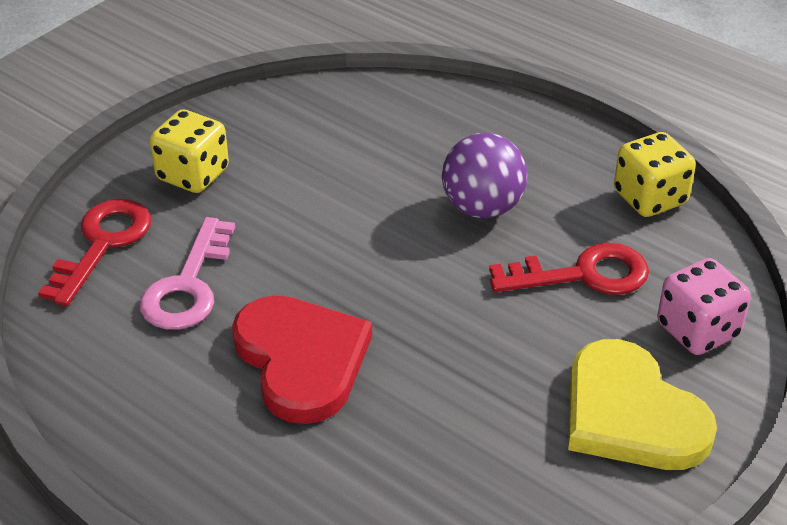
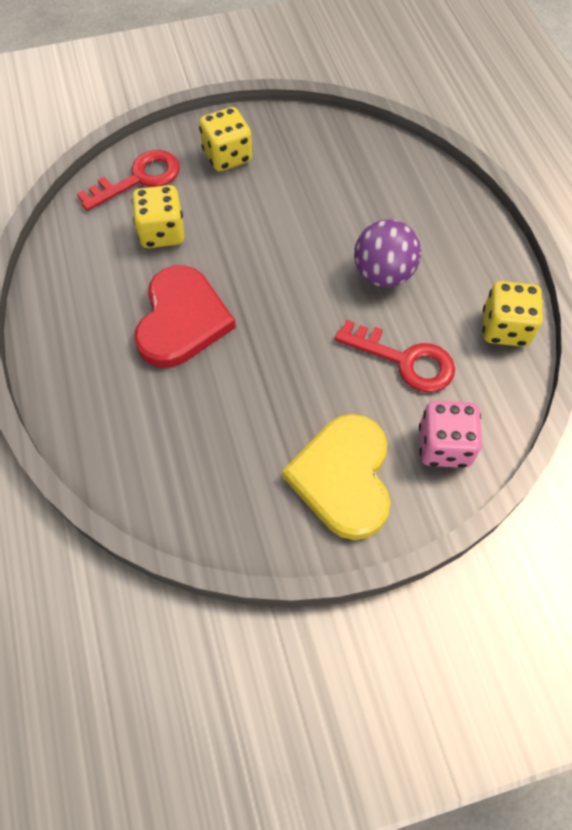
camera: 35 degrees right, 20 degrees up
(188, 285) = (162, 233): pink key -> yellow dice

